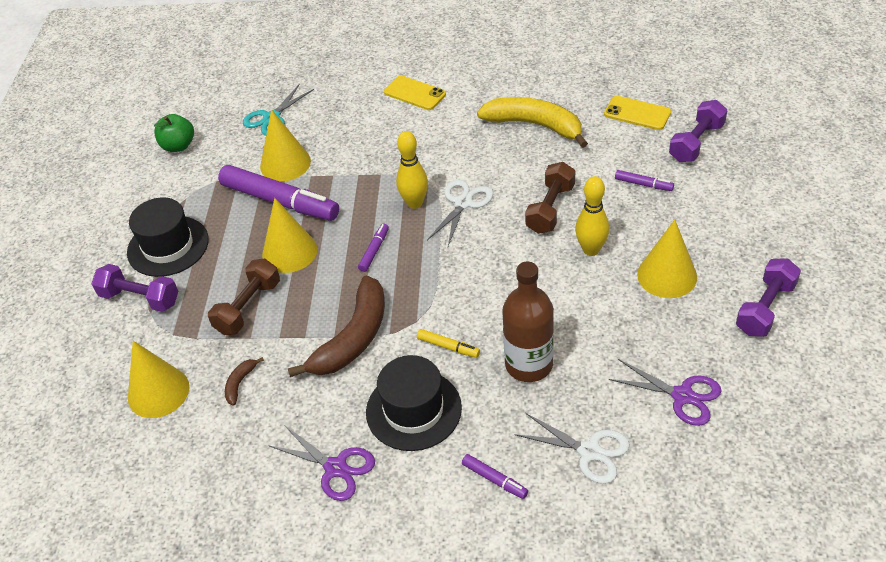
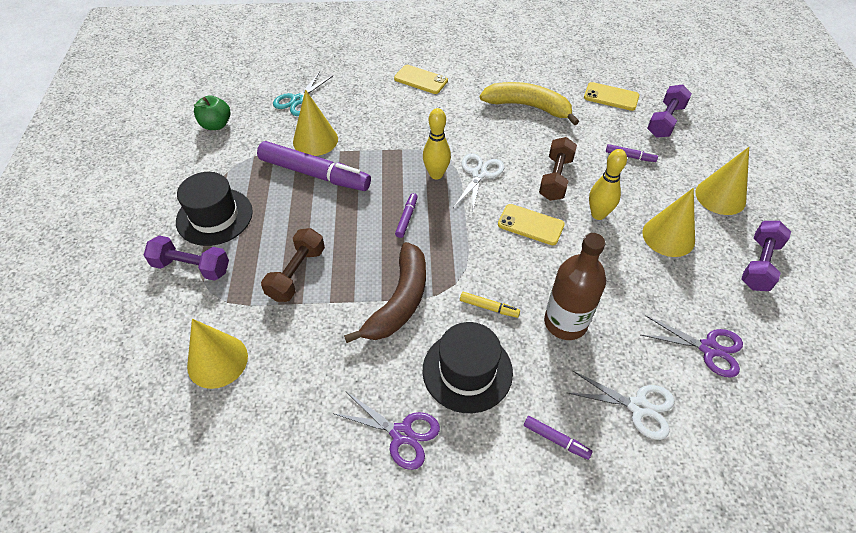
camera: 10 degrees left, 5 degrees up
(240, 383) = (297, 349): brown banana -> none
(289, 252) = (329, 220): yellow cone -> yellow cone (720, 196)
(511, 260) = (530, 225): none -> yellow phone

